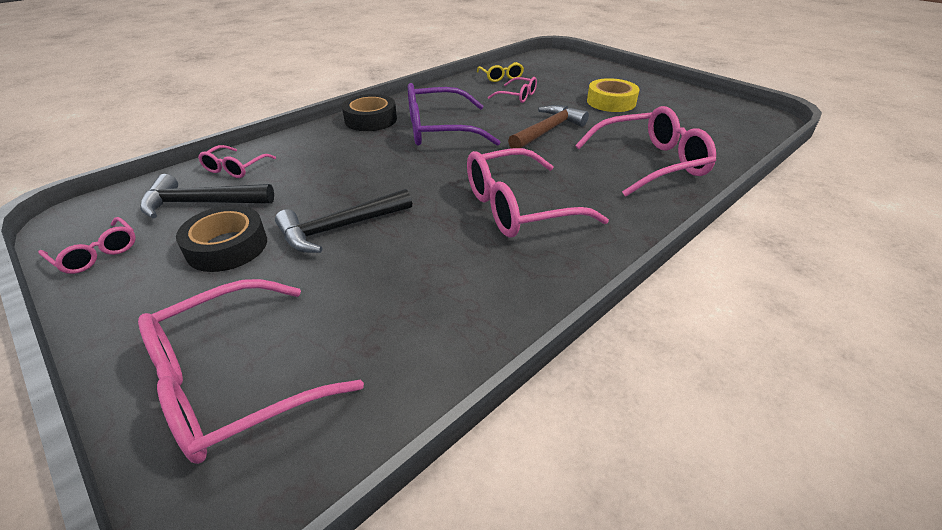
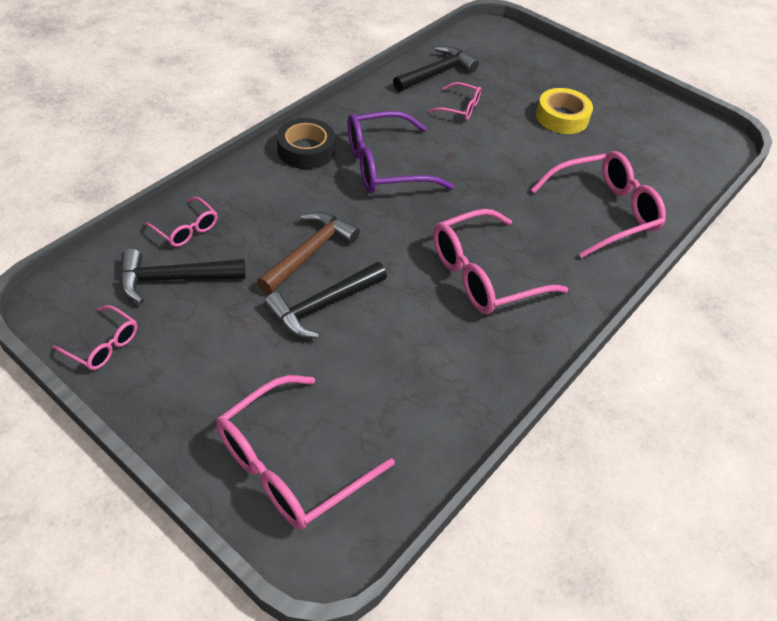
camera: 10 degrees left, 10 degrees up
(227, 246) = (224, 332): black tape -> none
(235, 168) = (186, 229): pink glasses -> pink glasses turned 60 degrees counterclockwise
(501, 77) = (436, 73): yellow glasses -> black hammer
(547, 131) = (499, 165): brown hammer -> brown hammer (309, 253)

